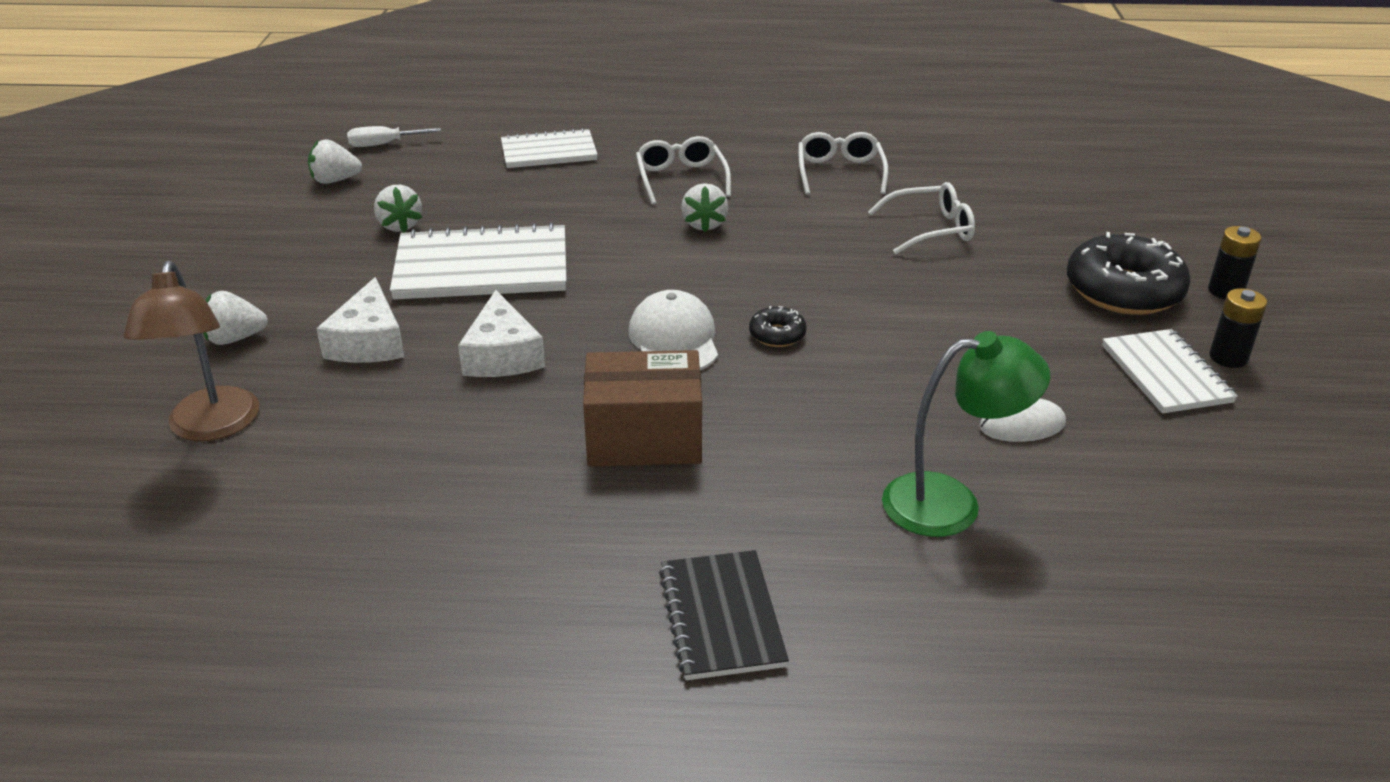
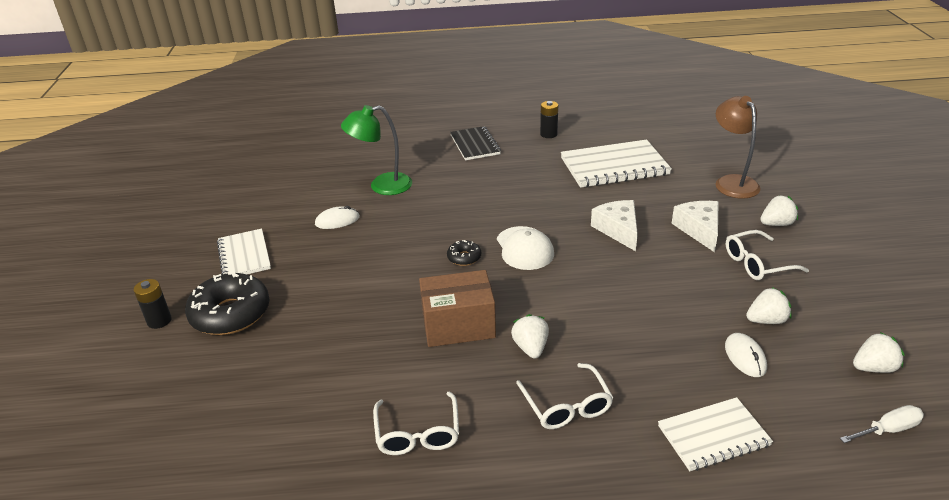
camera: 175 degrees right, 0 degrees up
(399, 225) = (766, 320): white strawberry -> white strawberry turned 105 degrees clockwise
(461, 198) = (745, 357): none -> white mouse
(482, 267) = (674, 288): white notebook -> white notebook (614, 166)
(644, 438) = (523, 197): brown box -> brown box (458, 325)
(930, 229) = (349, 361): white glasses -> white glasses (757, 263)
(1228, 357) = (200, 269): black battery -> black battery (548, 134)

